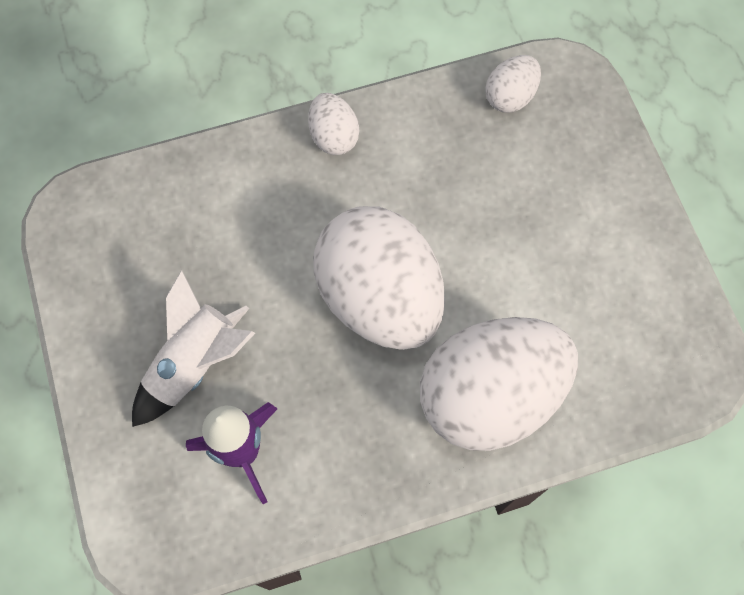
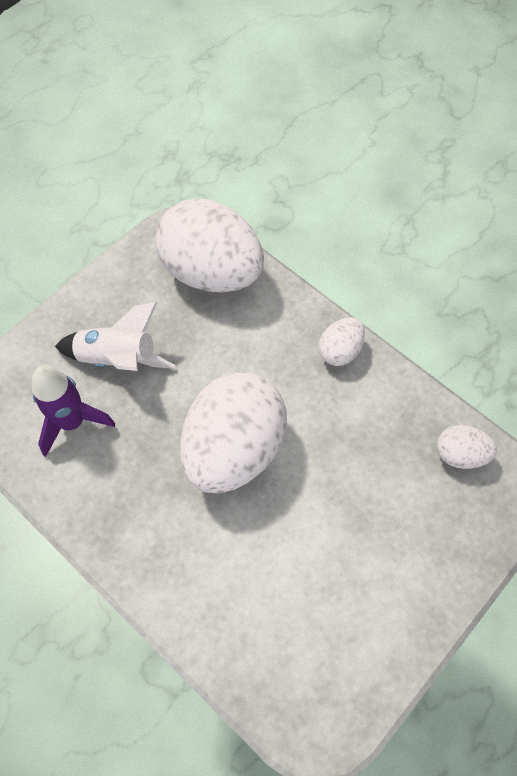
camera: 60 degrees right, 5 degrees down
(490, 396) = (202, 568): white egg -> white egg (212, 272)

